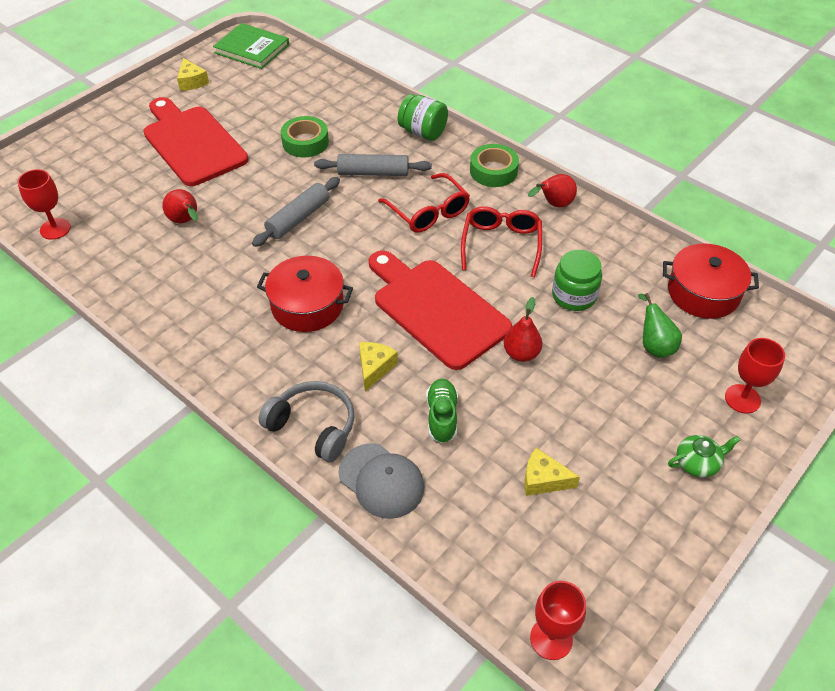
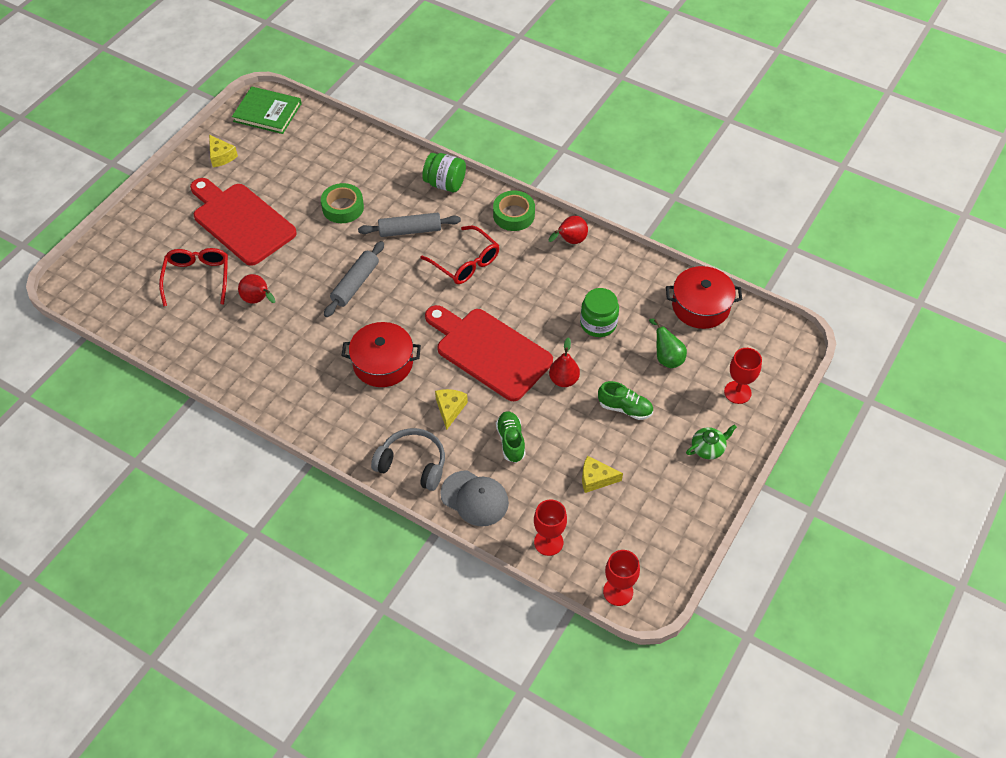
camera: 10 degrees left, 5 degrees up
(55, 229) = (145, 323): red goblet -> red goblet (548, 542)
(501, 244) = (532, 285): red glasses -> red glasses (197, 278)
(594, 398) = (625, 408): none -> green shoe

